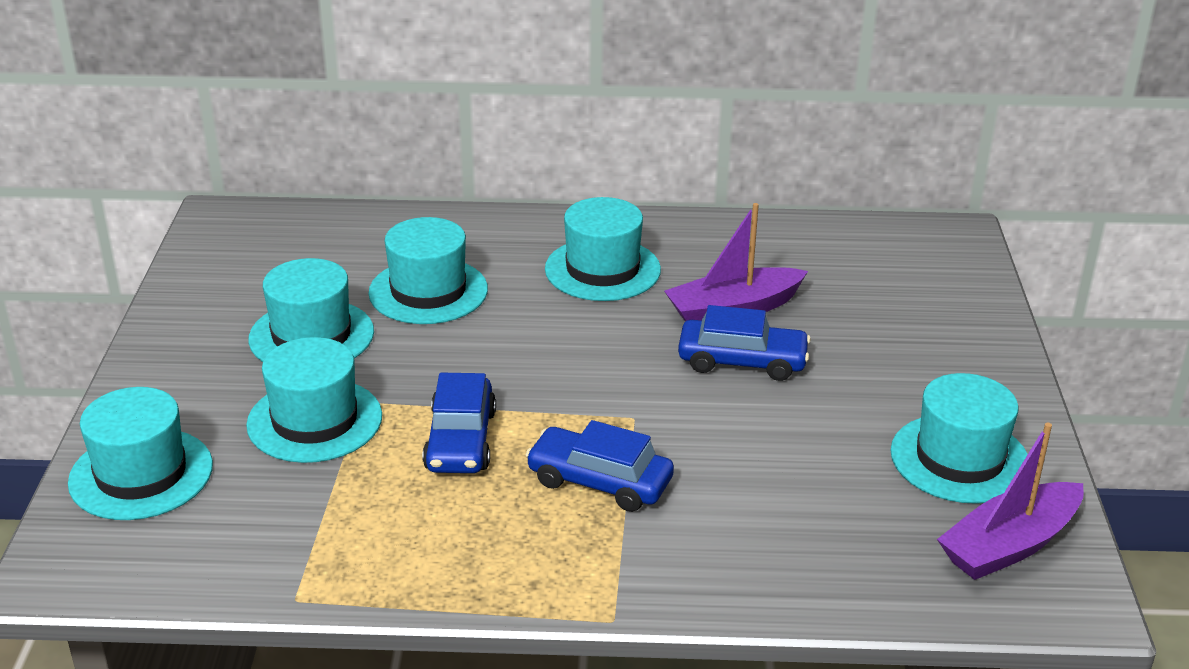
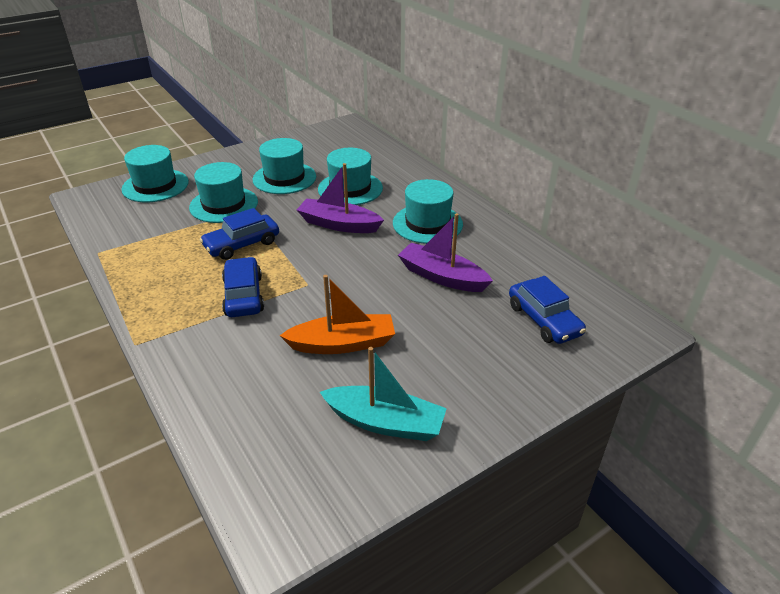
camera: 55 degrees right, 5 degrees up
(742, 361) = (395, 299): blue car -> blue car (543, 320)
(792, 436) = (342, 344): none -> orange boat
(959, 459) = (385, 422): turquoise hat -> turquoise boat
(1009, 545) = (311, 480): purple boat -> purple boat (339, 224)

